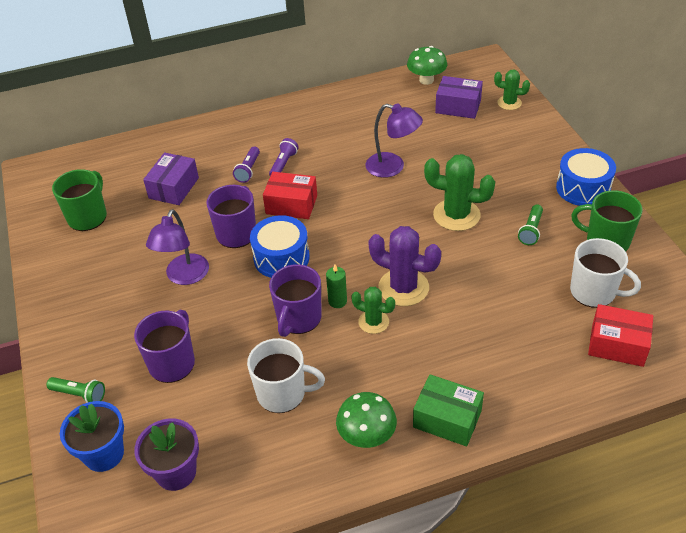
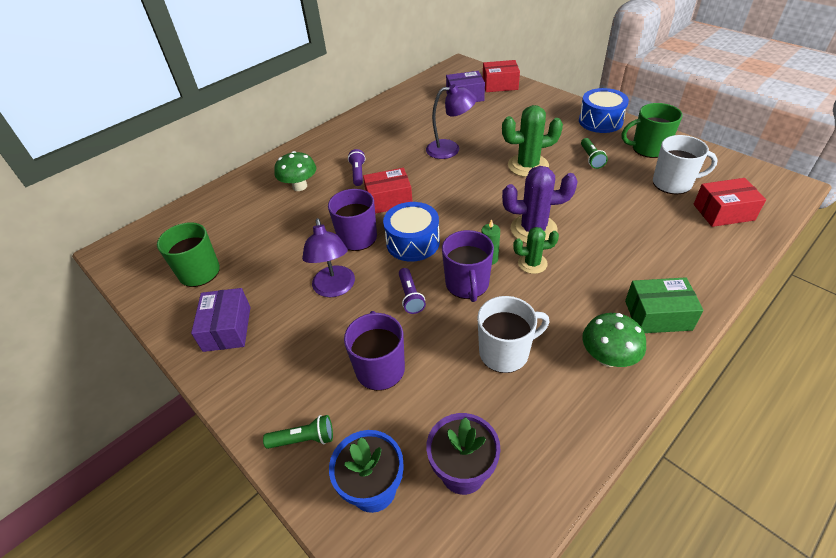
camera: 25 degrees left, 0 degrees up
(174, 188) = (270, 221): purple box -> purple box (227, 328)
(248, 170) = (330, 187): purple flashlight -> purple flashlight (410, 296)
(426, 80) = (426, 87): green mushroom -> green mushroom (299, 186)
(509, 103) = (500, 85): green cactus -> red box

